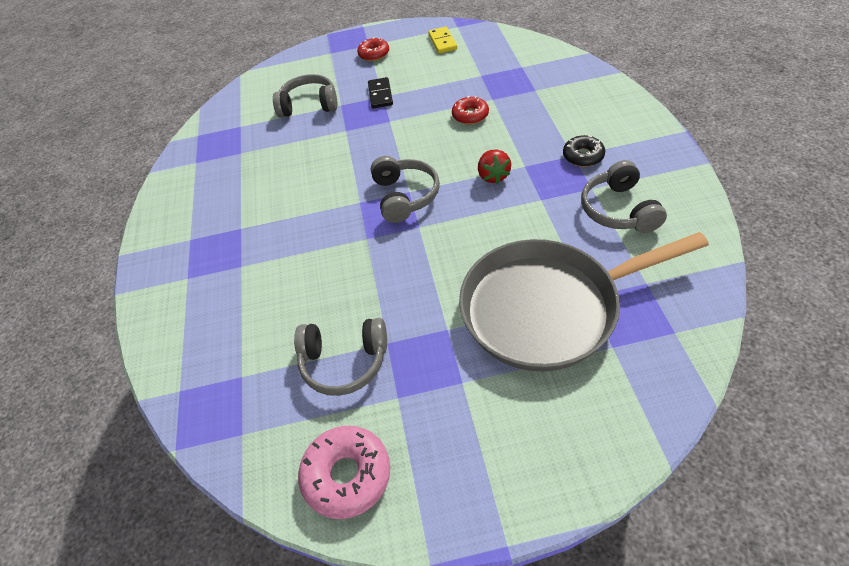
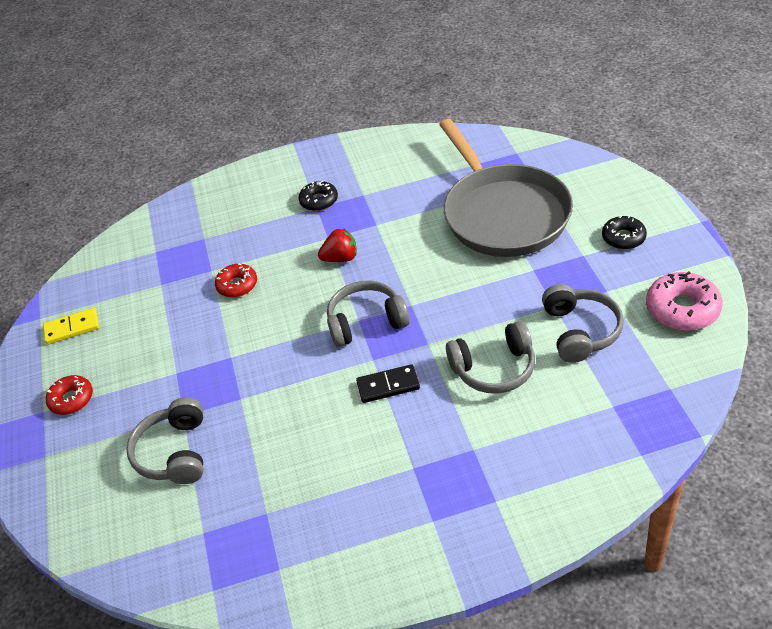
camera: 95 degrees left, 5 degrees down
(380, 95) = (173, 375): black domino -> black domino (388, 385)
(486, 433) = (623, 238): none -> black donut
(618, 210) = (391, 179): grey headphones -> grey headphones (494, 368)

